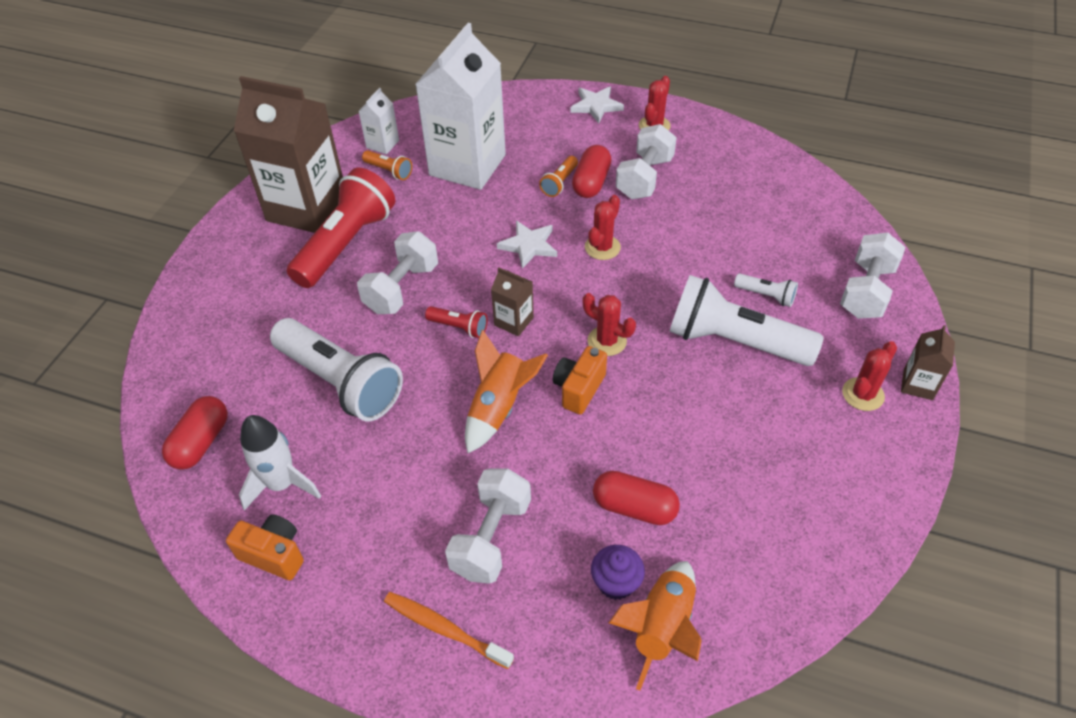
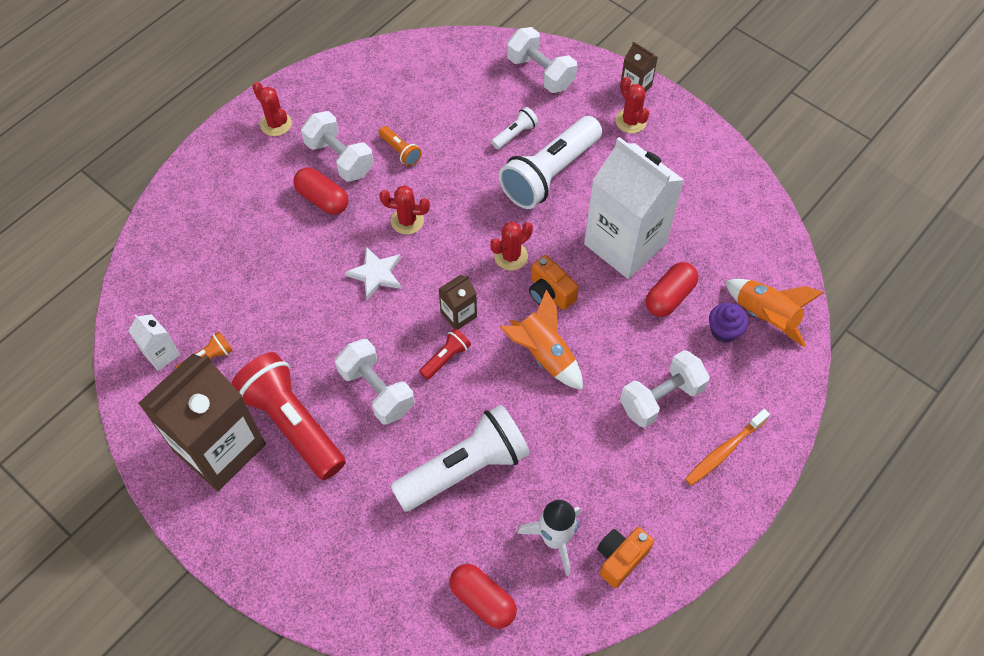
camera: 70 degrees left, 10 degrees up
(467, 165) = (240, 288): white carton -> white carton (625, 244)
(491, 538) = (661, 398): white dumbbell -> white dumbbell turned 75 degrees counterclockwise
(559, 183) = (309, 223): orange flashlight -> orange flashlight (400, 151)
(596, 106) = (219, 156): white star -> none
(602, 247) = (407, 221): red cactus -> red cactus turned 45 degrees counterclockwise

